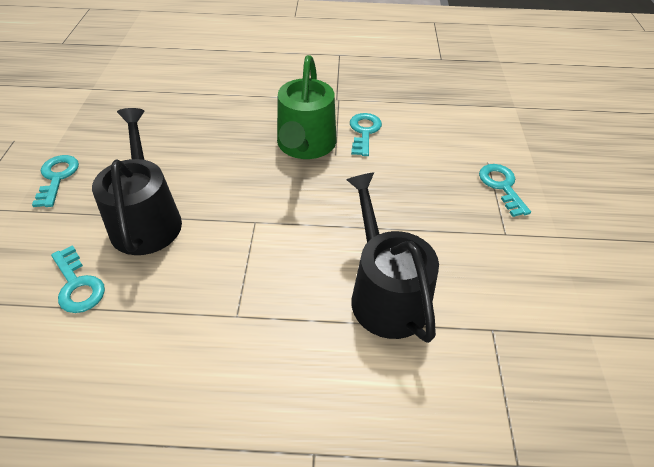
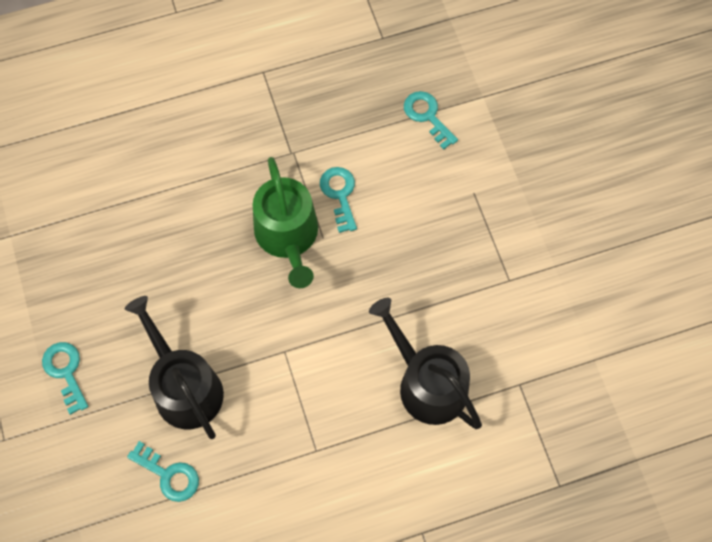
camera: 20 degrees left, 20 degrees up
(501, 186) = (494, 222): turquoise key -> turquoise key (427, 116)

